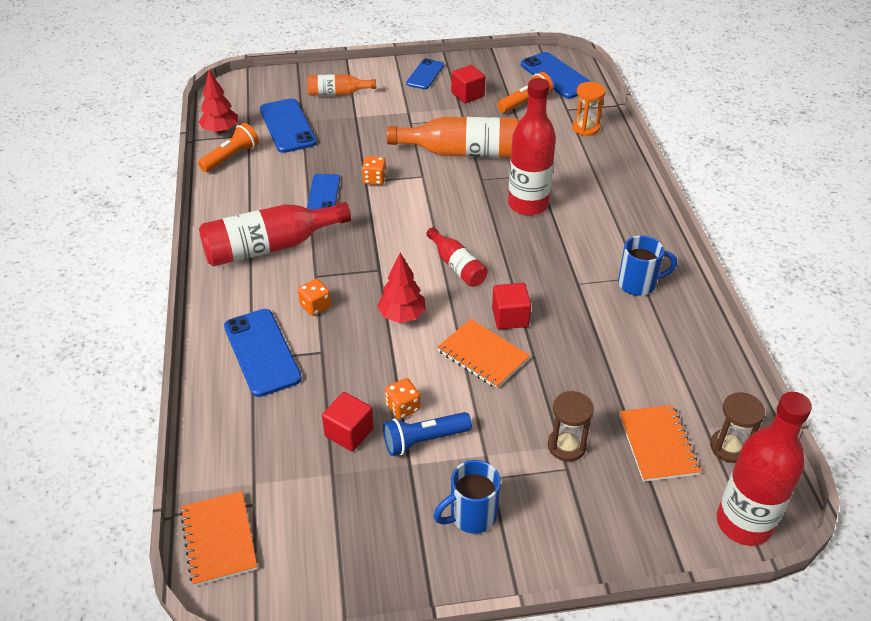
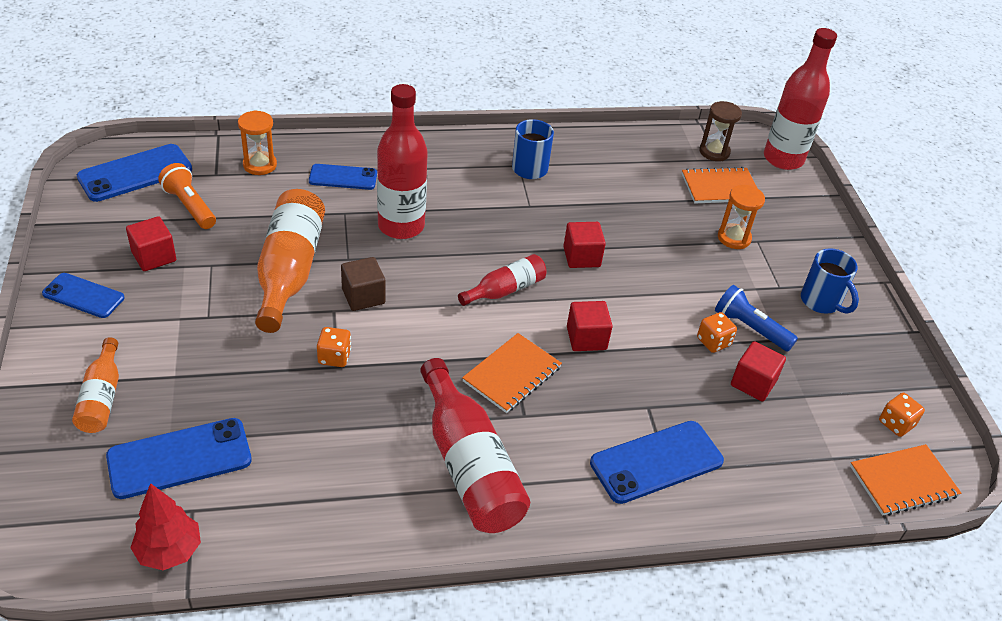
camera: 95 degrees left, 0 degrees up
(231, 157) = (250, 529): orange flashlight -> none
(315, 306) = (577, 414): orange dice -> orange dice (896, 424)
(323, 194) = (359, 410): blue phone -> blue phone (343, 177)
(402, 316) = (586, 338): red tree -> red cube
(424, 440) = (749, 328): blue flashlight -> blue flashlight turned 150 degrees clockwise
(439, 189) = (363, 296): none -> brown cube
(483, 355) = (636, 280): orange notebook -> orange notebook (512, 374)
(566, 446) = (734, 238): brown hourglass -> orange hourglass

